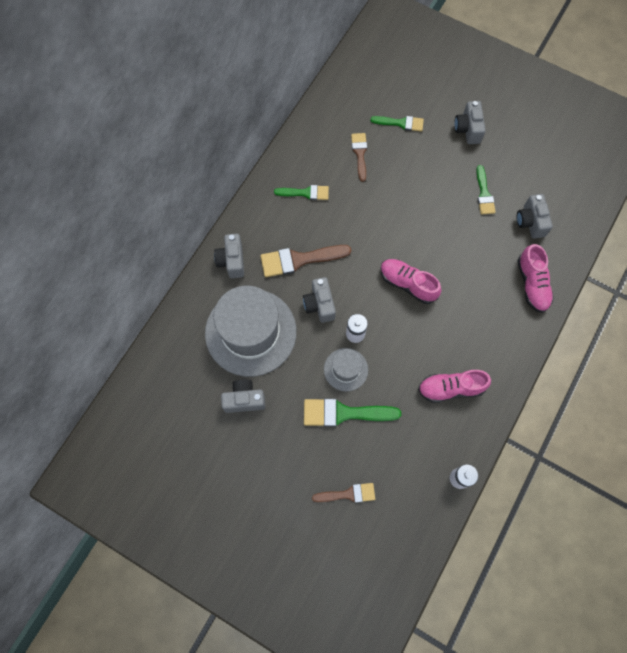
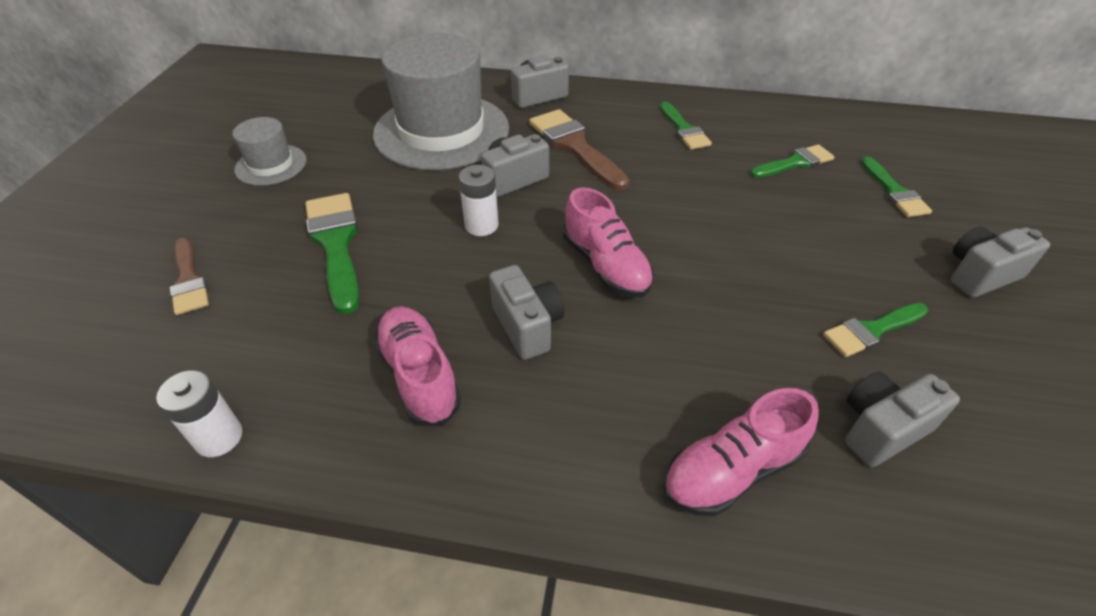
camera: 70 degrees right, 25 degrees down
(244, 400) = (338, 147): grey camera -> grey camera (527, 326)
(346, 369) = (414, 229): grey hat -> grey hat (271, 165)
(360, 154) = (795, 163): brown brush -> green brush
(408, 284) = (605, 266): pink shoe -> pink shoe turned 135 degrees clockwise

